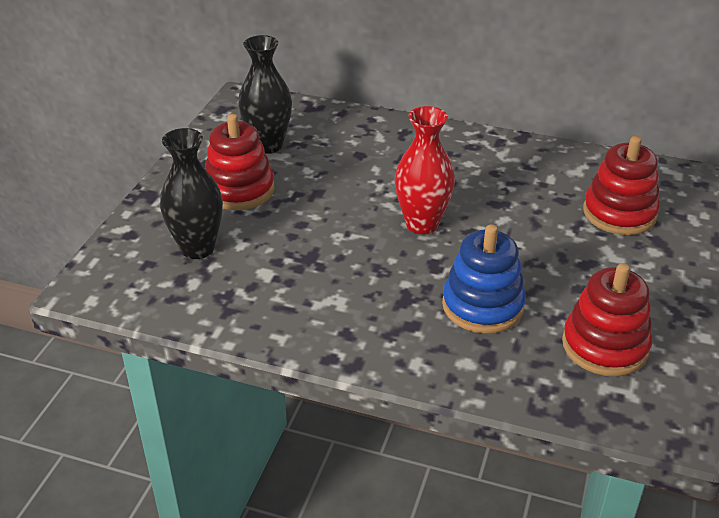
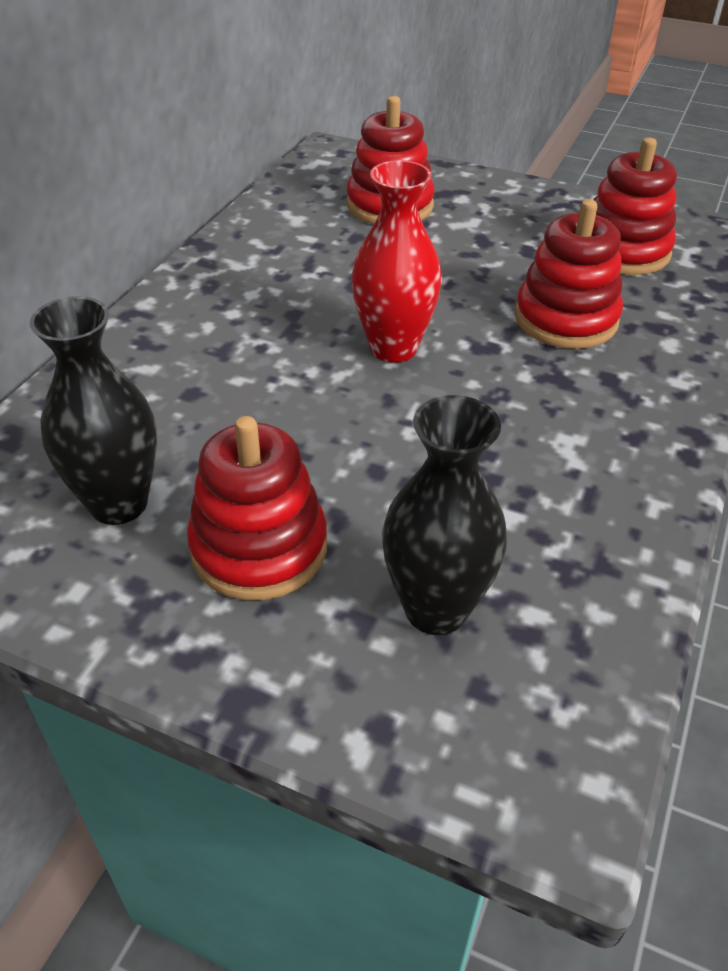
camera: 85 degrees left, 5 degrees up
(482, 306) = (566, 319): blue stacking toy -> red stacking toy

